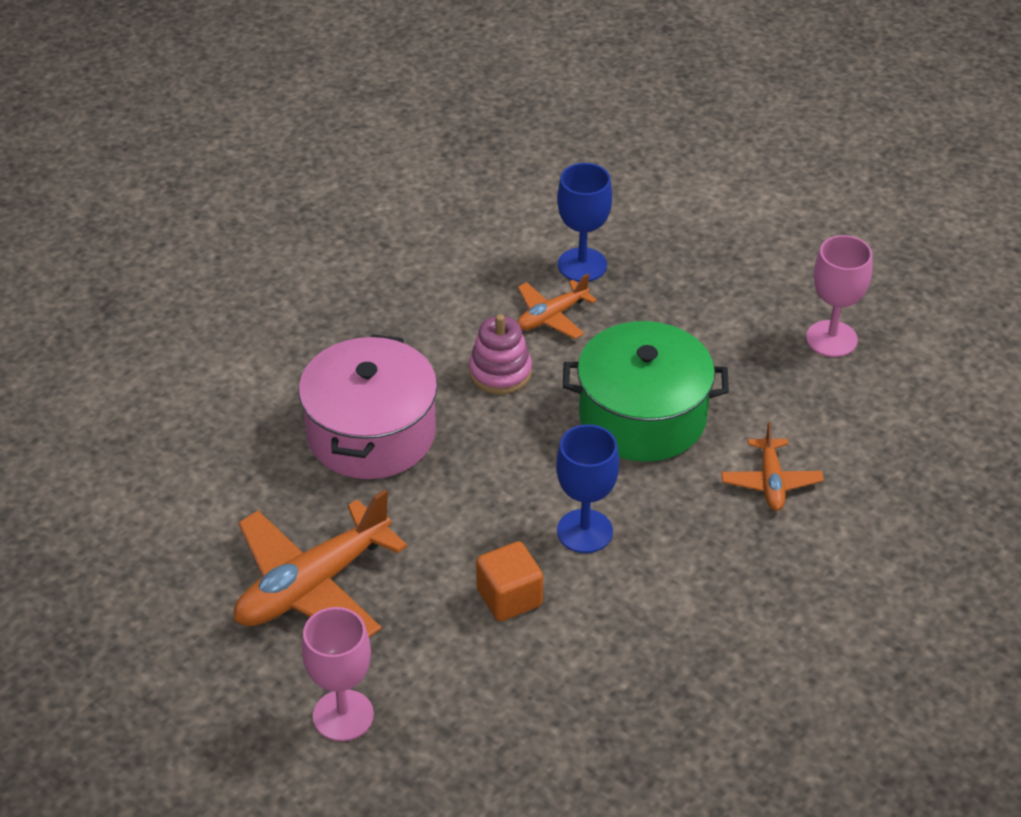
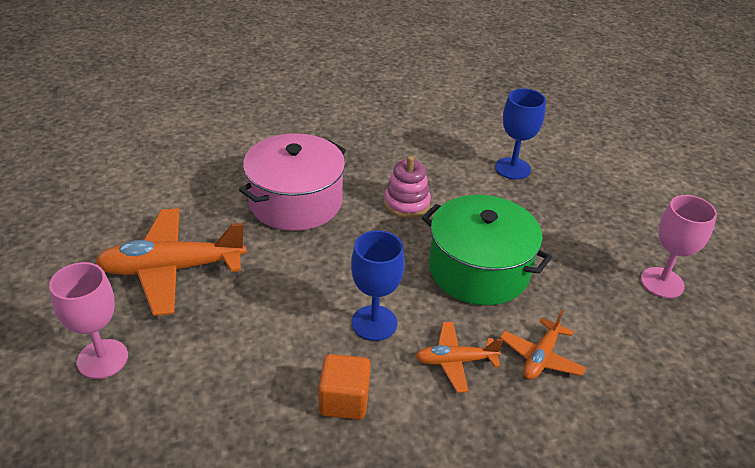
camera: 30 degrees right, 5 degrees down
(509, 597) = (283, 340): orange cube -> orange cube (344, 400)
(551, 316) = (468, 187): orange plane -> orange plane (455, 361)

